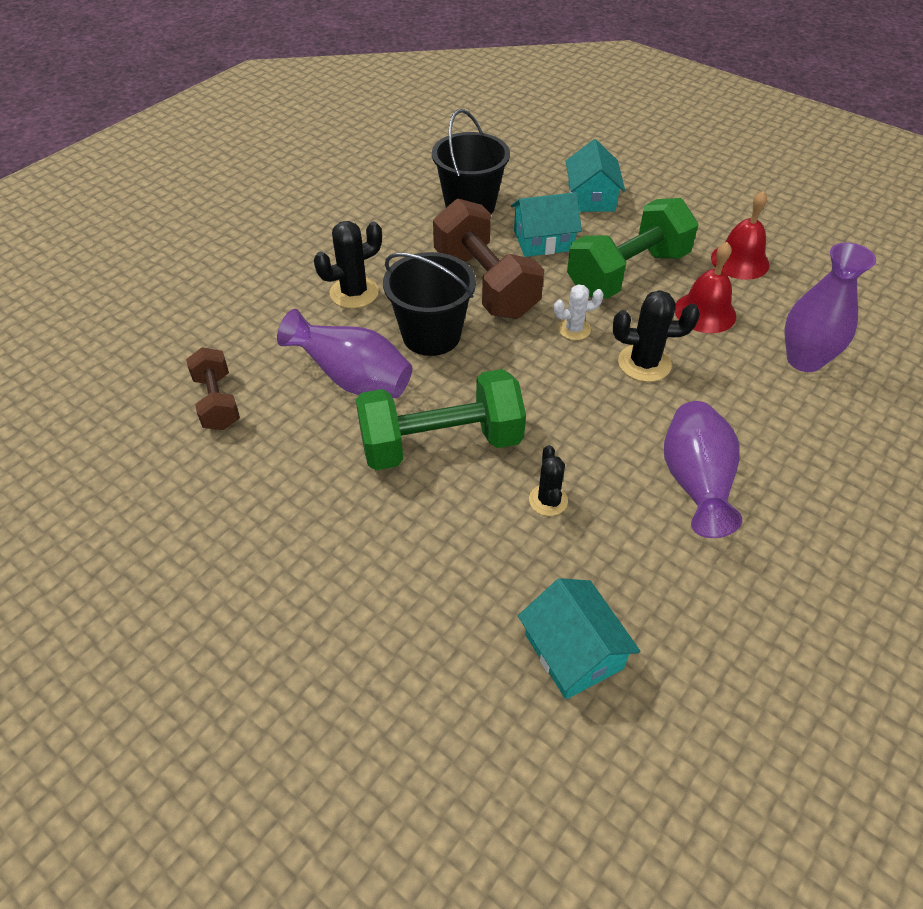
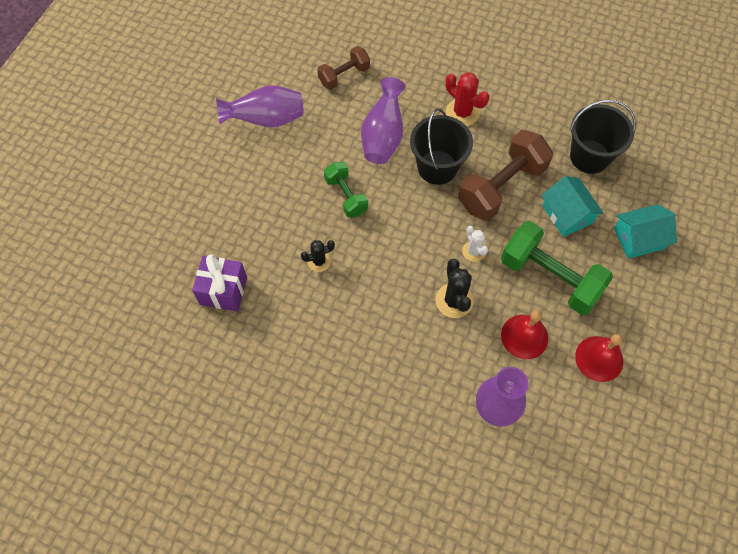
camera: 75 degrees right, 15 degrees up
(354, 293) = (462, 112): black cactus -> red cactus
(441, 443) = (346, 196): green dumbbell -> green dumbbell, size x0.57
(573, 651) = (223, 291): turquoise house -> purple gift
(694, 483) = (354, 342): purple vase -> purple vase (266, 119)

